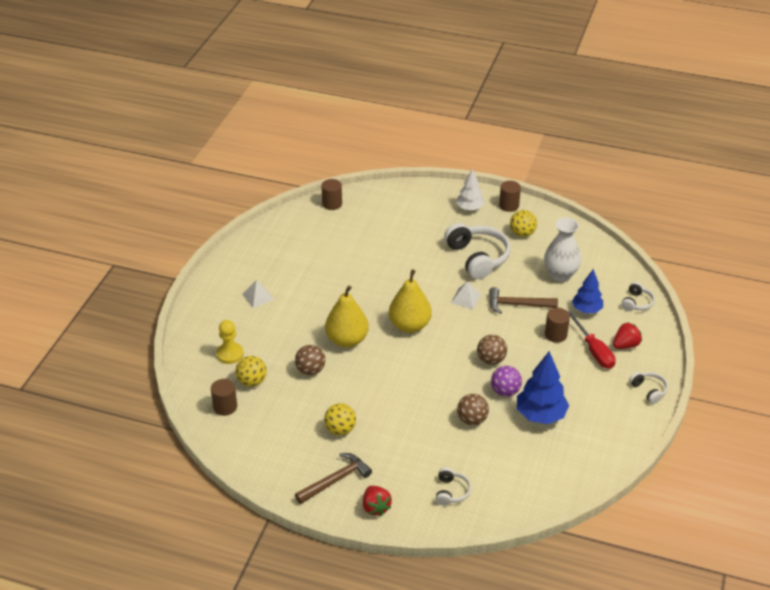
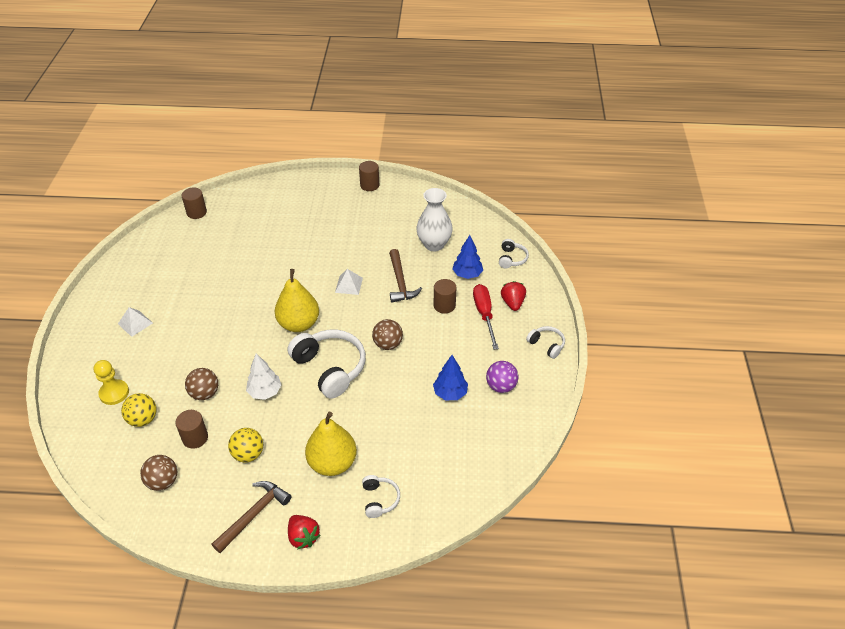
camera: 15 degrees left, 5 degrees up
(225, 407) = (117, 455): brown cylinder -> brown cylinder (195, 438)
(347, 340) = (237, 352): yellow pear -> yellow pear (332, 463)
(469, 208) = (333, 194): white tree -> white tree (265, 392)
(472, 420) = (383, 413): brown ball -> brown ball (163, 481)
(477, 257) = (351, 241): white headphones -> white headphones (330, 368)
(505, 391) = (409, 375): purple ball -> purple ball (501, 386)
(517, 305) = (400, 282): brown hammer -> brown hammer turned 90 degrees counterclockwise
(522, 233) = (388, 210): yellow ball -> none
(540, 415) = (450, 393): blue tree -> blue tree, size x0.66
(593, 350) = (484, 314): red screwdriver -> red screwdriver turned 150 degrees counterclockwise
(625, 345) = (512, 303): red strawberry -> red strawberry turned 45 degrees counterclockwise

